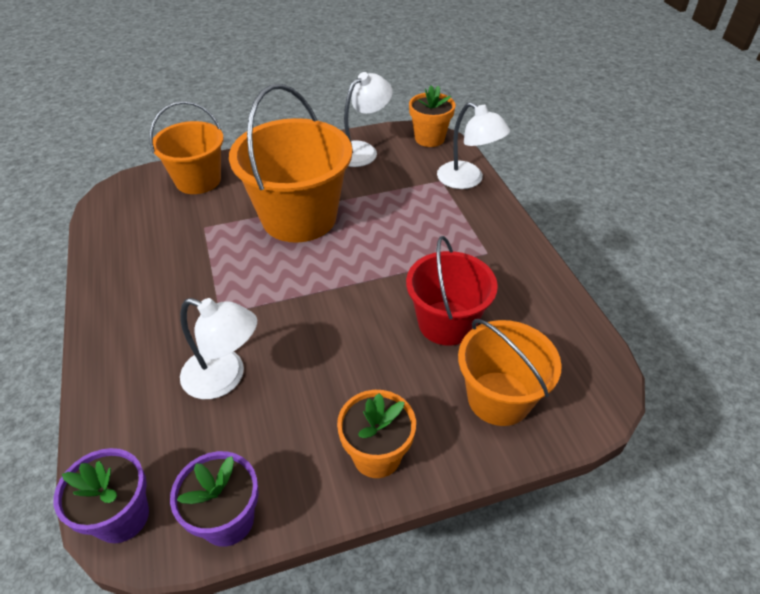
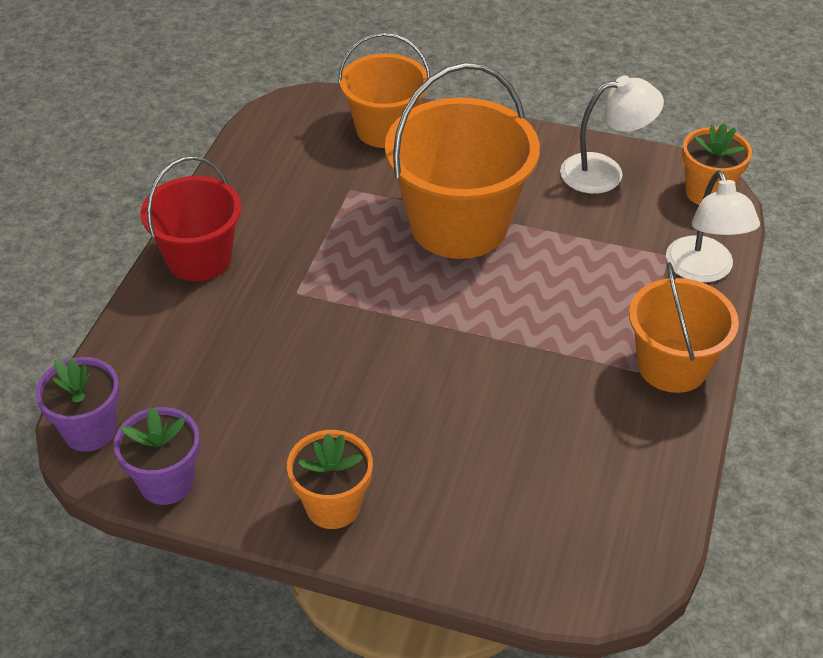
camera: 35 degrees right, 0 degrees up
(225, 378) = (254, 359): white lamp -> none
(446, 323) = (516, 422): red bucket -> red bucket (199, 258)
(499, 398) = (499, 525): orange bucket -> orange bucket (672, 366)

